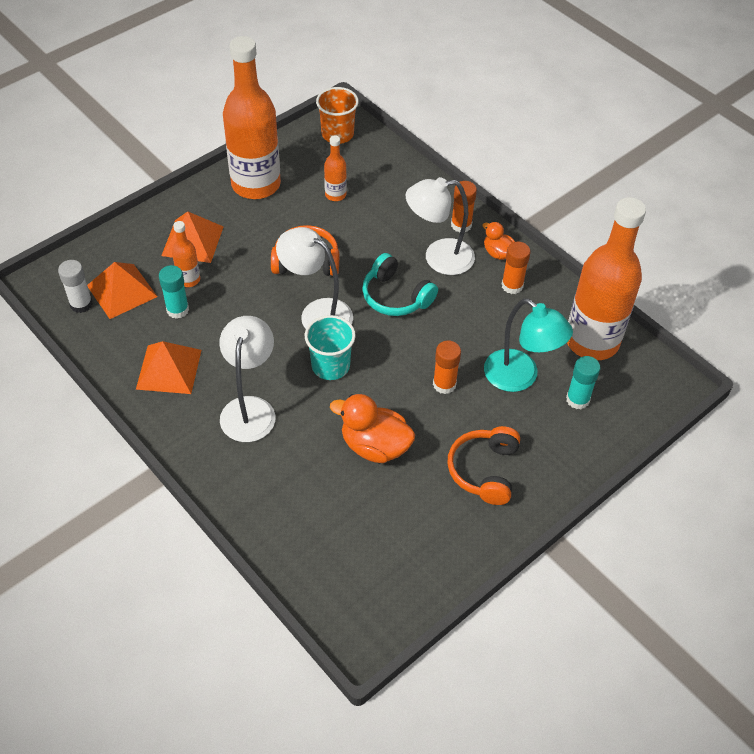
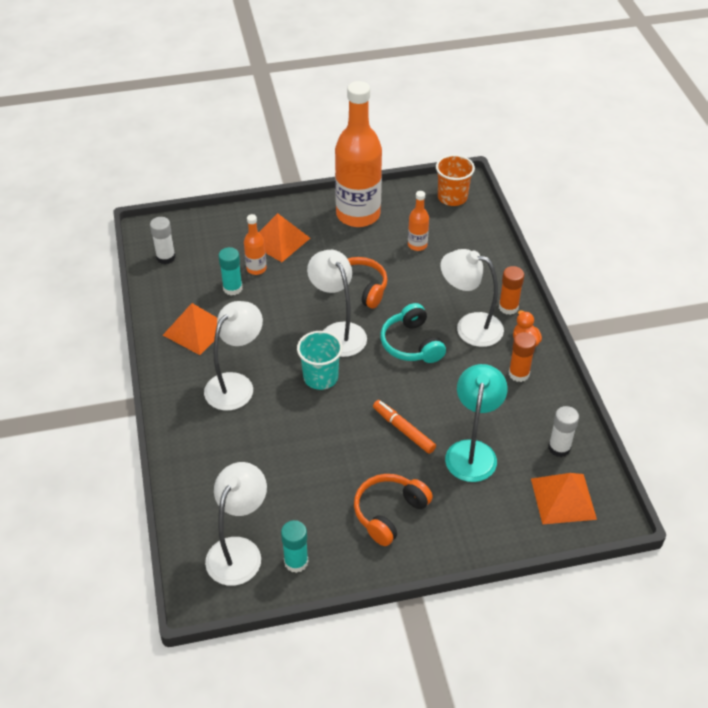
camera: 30 degrees right, 5 degrees down
(121, 291) = (201, 258): orange pyramid -> orange pyramid (563, 498)
(368, 575) = (239, 551): none -> white lamp
(375, 446) = (313, 454): orange duck -> none
(444, 384) = (403, 430): orange glue stick -> orange marker
(520, 377) = (472, 451): turquoise lamp -> turquoise lamp turned 150 degrees counterclockwise
(577, 399) = (511, 490): turquoise glue stick -> turquoise glue stick (296, 562)
(592, 341) = (559, 448): orange bottle -> white glue stick

